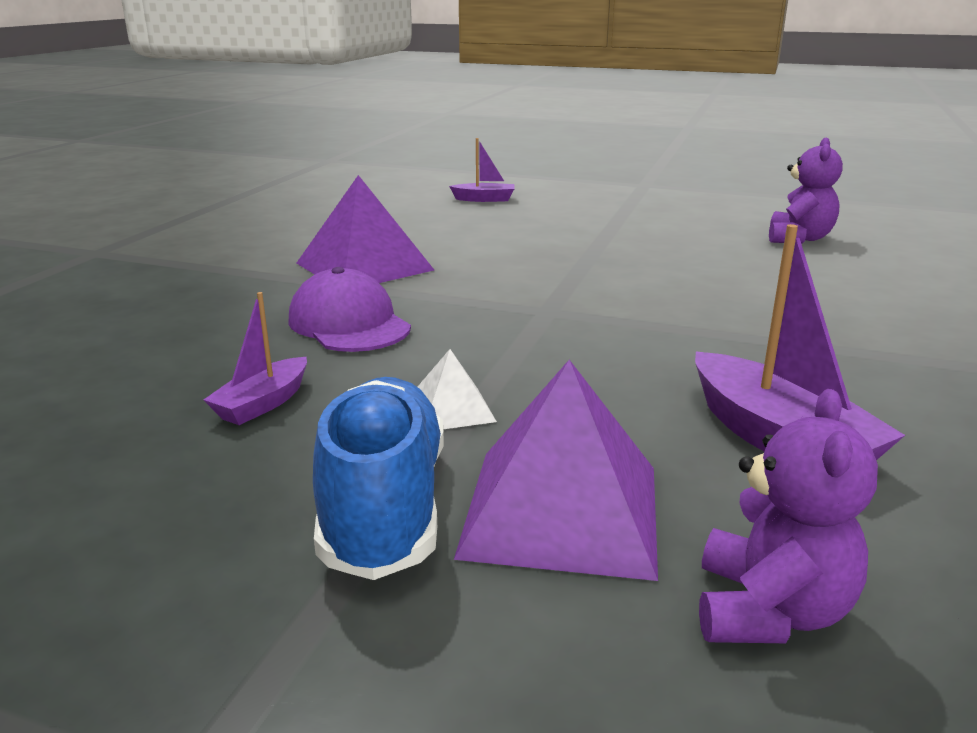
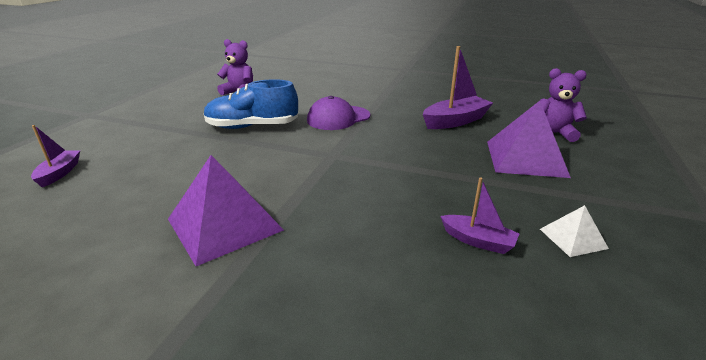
camera: 90 degrees left, 5 degrees up
(349, 323) = (351, 220): purple cap -> purple cap (338, 118)
(384, 507) = (550, 193): blue shoe -> blue shoe (252, 127)
(451, 409) = (459, 180): white pyramid -> white pyramid (573, 238)

